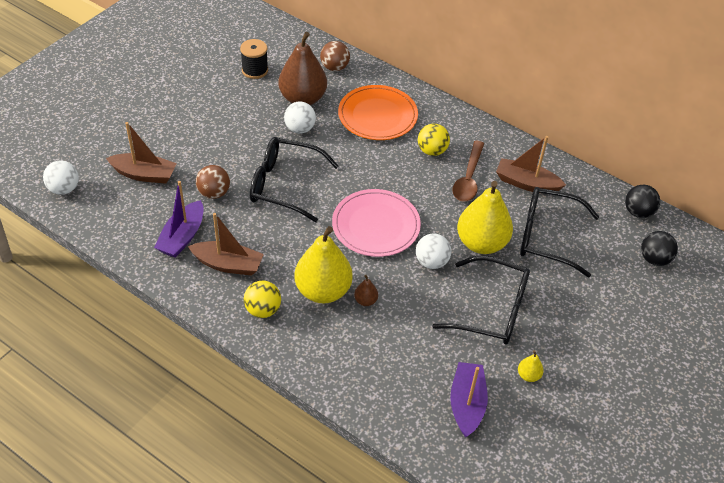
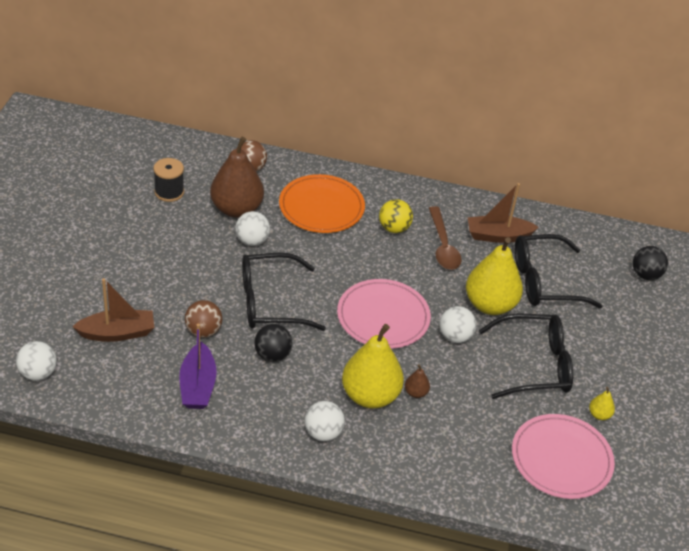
camera: 25 degrees left, 5 degrees down
(228, 264) = (261, 399): brown boat -> none
(263, 310) = (323, 433): yellow ball -> white ball
(467, 404) = (561, 459): purple boat -> pink plate
(638, 212) = (609, 235): black ball -> black ball (272, 355)

